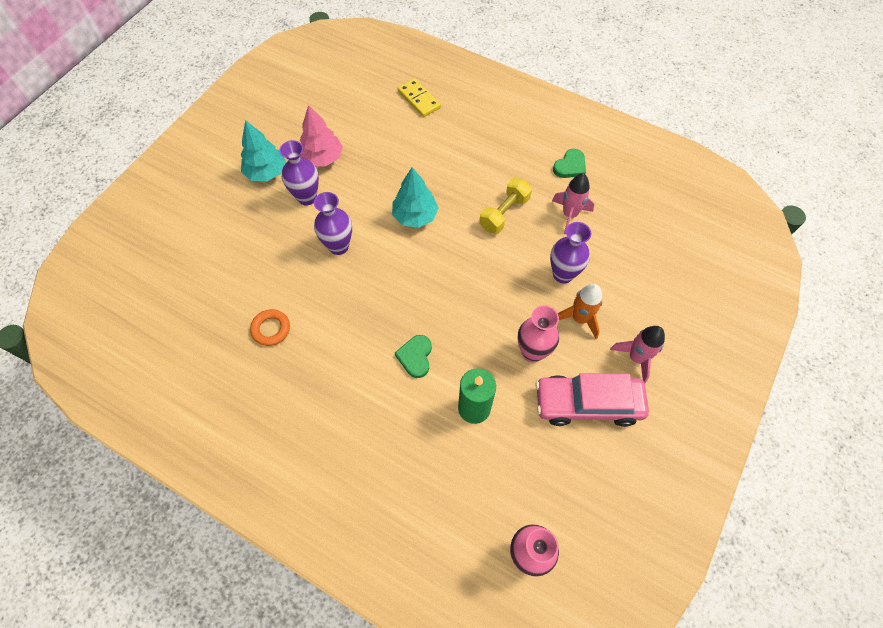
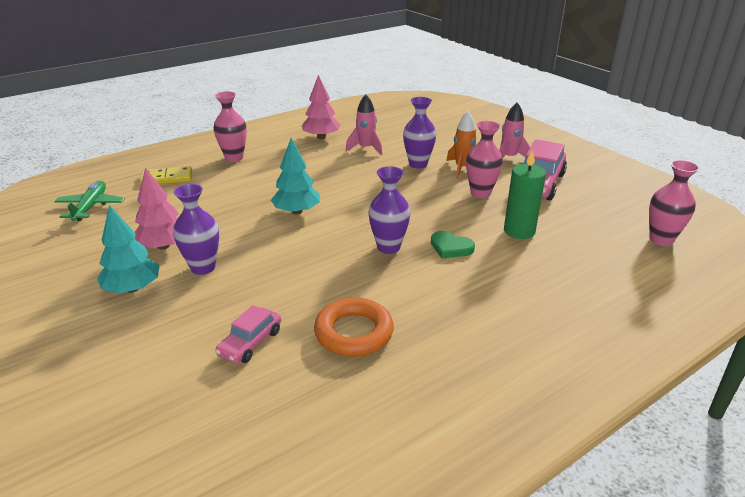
camera: 65 degrees left, 30 degrees down
(237, 271) = (250, 343): none -> pink car
(271, 329) = (354, 332): orange ring -> orange ring, size x1.57
(338, 246) = (288, 261): purple vase -> purple vase (388, 247)
(351, 82) = (91, 207): none -> green plane
(482, 122) = (234, 158): none -> pink vase
(504, 213) = (338, 172): yellow dumbbell -> none
(570, 166) = (321, 137): green heart -> pink tree

